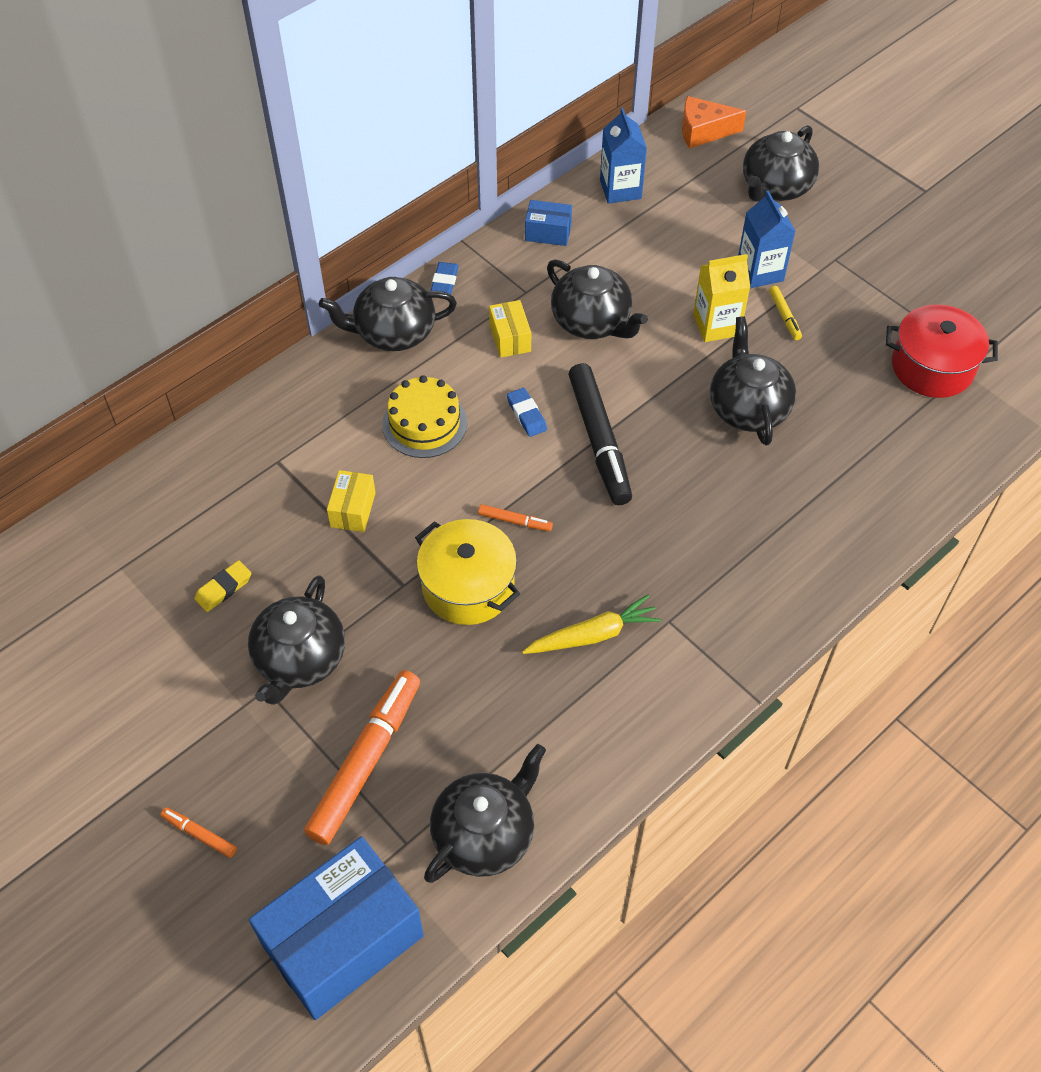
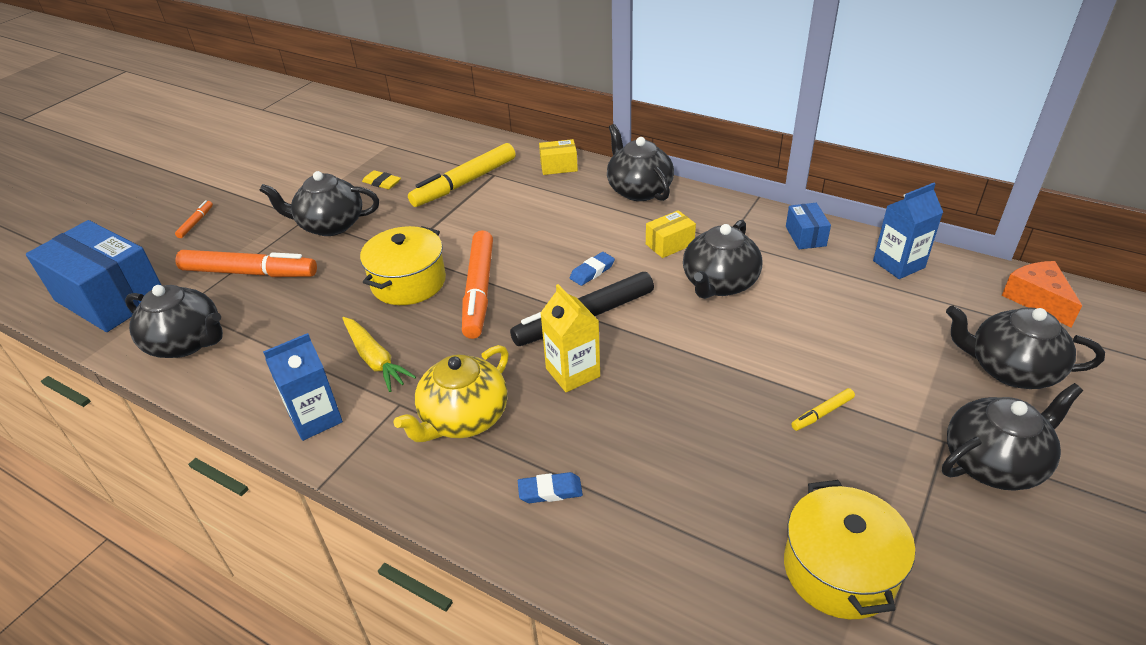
camera: 75 degrees right, 15 degrees down
(280, 495) = (464, 183): none -> yellow marker
(353, 510) = (463, 214): yellow box -> yellow box (559, 166)
(424, 423) = (557, 225): yellow cake -> none
(444, 282) = (707, 199): blue eraser -> blue eraser (550, 491)
(515, 521) = (479, 291): orange marker -> orange marker, size x2.30
(707, 569) = (463, 418): none -> yellow teapot
(716, 325) = (772, 364): yellow carton -> yellow carton (572, 372)
(748, 408) = (676, 409): black teapot -> black teapot (994, 462)
(760, 272) = (871, 381): blue carton -> blue carton (315, 418)
(932, 367) = (839, 569): red pot -> yellow pot

